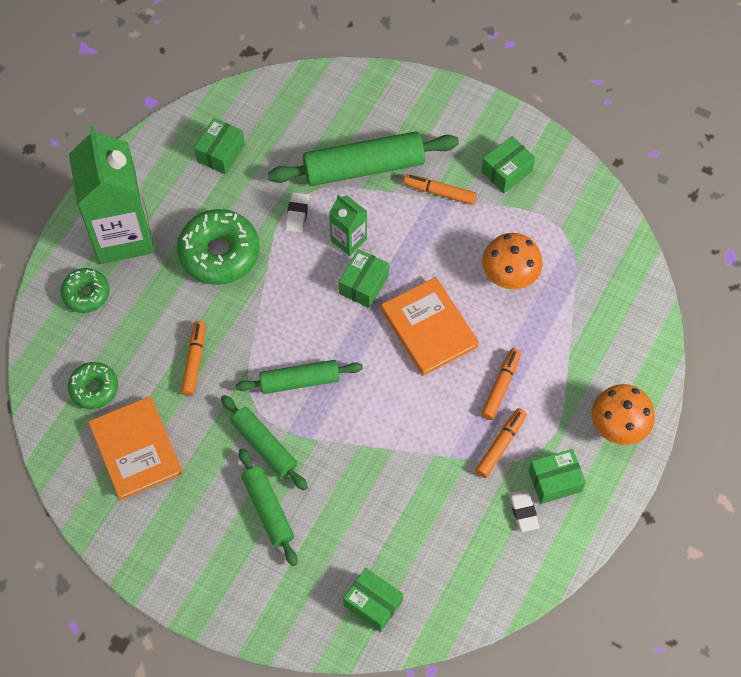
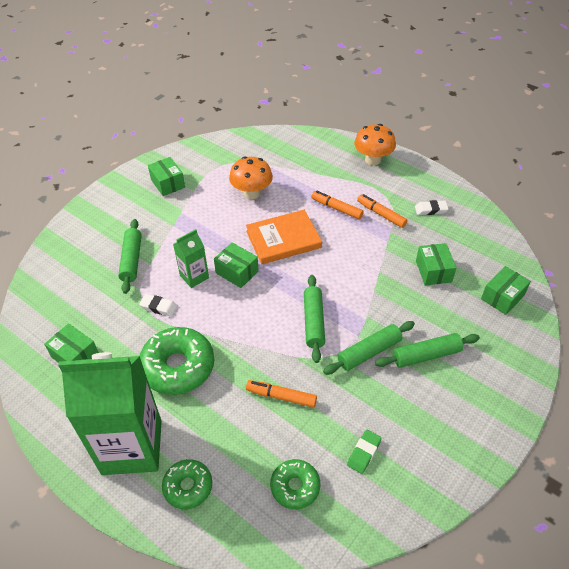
camera: 80 degrees left, 15 degrees down
(136, 449) = (364, 453): orange book -> green eraser
(363, 167) = (131, 260): green rolling pin -> green rolling pin, size x0.62
(440, 192) = (172, 220): orange marker -> none
(555, 481) = (409, 192): green box -> green box (433, 271)

